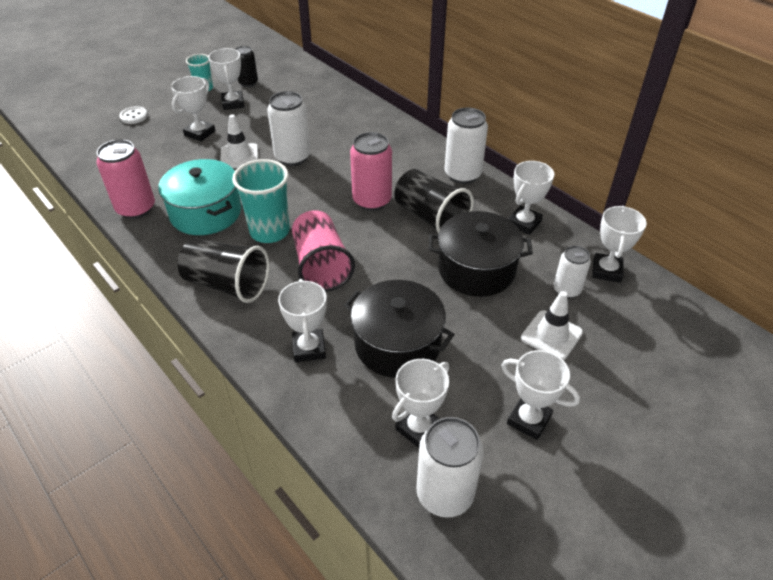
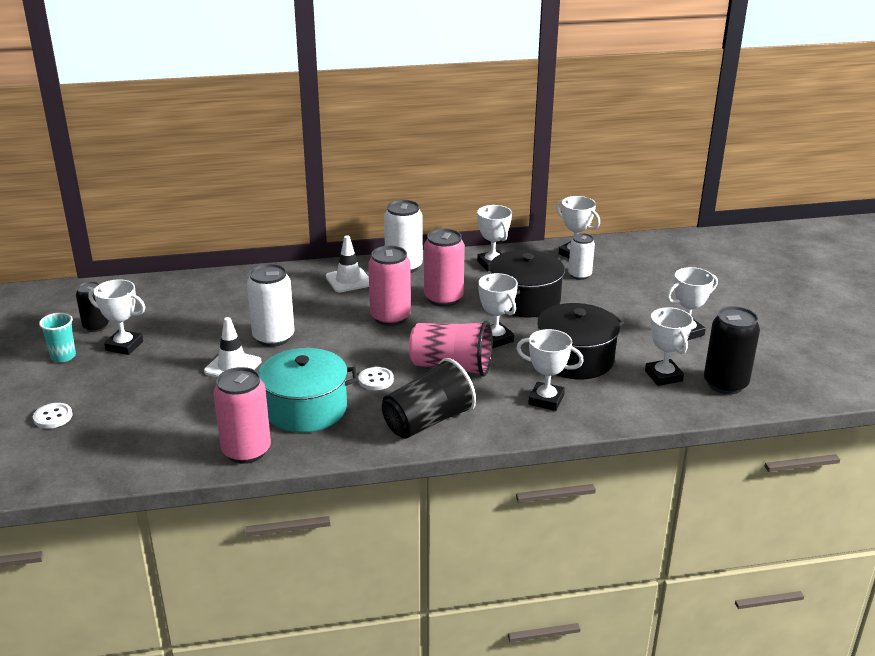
camera: 60 degrees left, 15 degrees down
(200, 133) = (155, 380): white trophy -> white trophy (495, 339)
(270, 231) = (376, 380): turquoise cup -> white button
(431, 218) = (443, 298): black cup -> pink can
(445, 494) = (725, 384): white can -> black can
(551, 335) = (618, 297): white traffic cone -> white traffic cone (348, 280)

